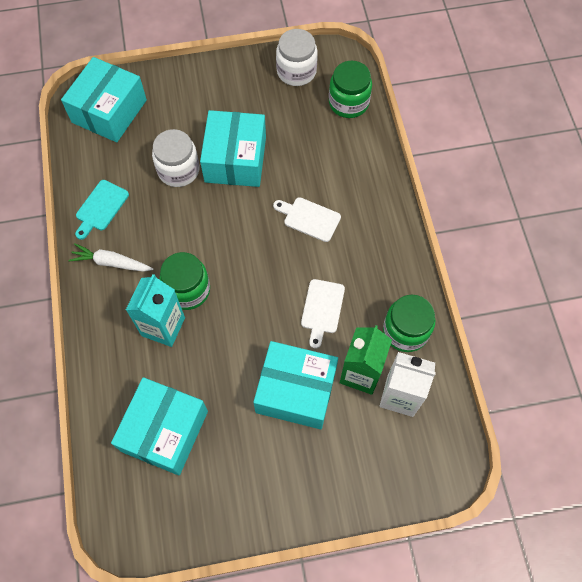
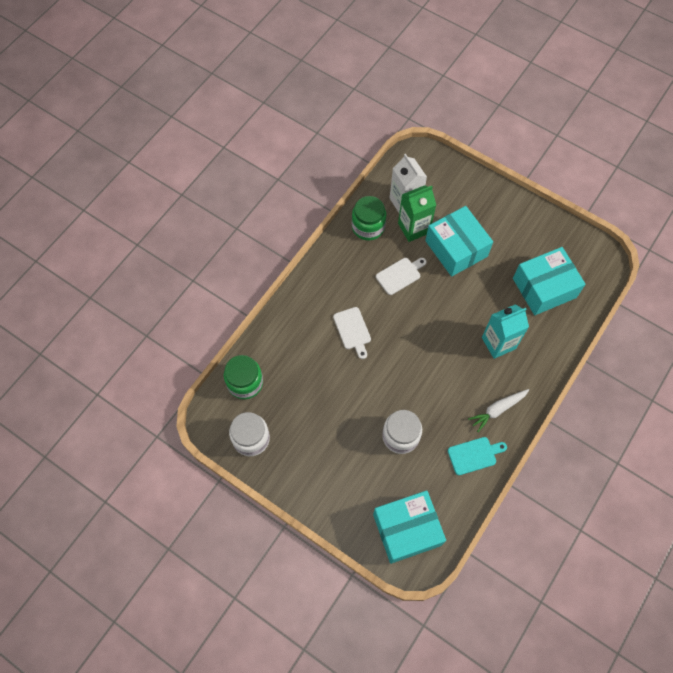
camera: 135 degrees left, 0 degrees up
(111, 263) = (497, 410): white carrot -> white carrot turned 90 degrees clockwise
(187, 290) = (465, 352): green jar -> none
(235, 159) = (357, 410): turquoise box -> none

